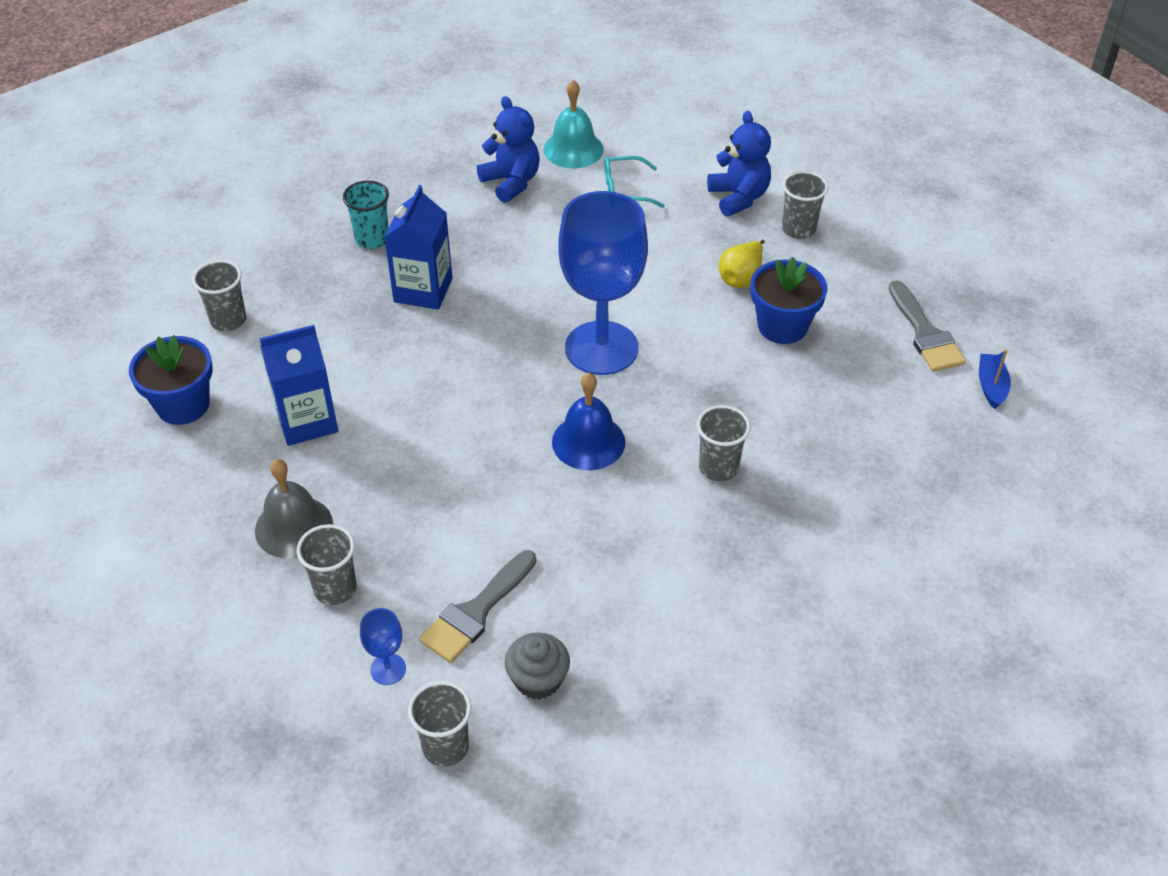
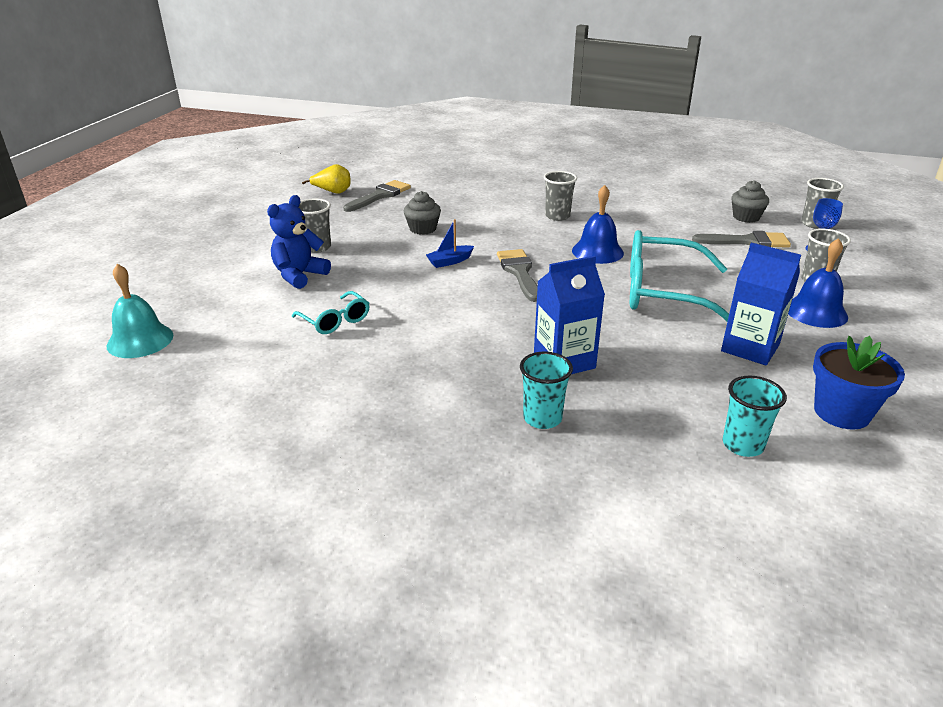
camera: 125 degrees left, 15 degrees down
(228, 320) = (742, 445): grey cup -> turquoise cup
(294, 527) = (816, 312): grey bell -> blue bell
(453, 432) = (662, 292): none -> turquoise glasses
(511, 182) = (378, 378): blue teddy bear -> none
(573, 149) = (296, 366): turquoise bell -> turquoise bell (140, 340)
(601, 348) = (519, 272): blue goblet -> grey brush
(741, 278) = (391, 251): yellow pear -> yellow pear (333, 192)
(782, 326) = (422, 229): blue flower pot -> grey cupcake
(991, 386) = (403, 176): blue boat -> blue boat (450, 261)

